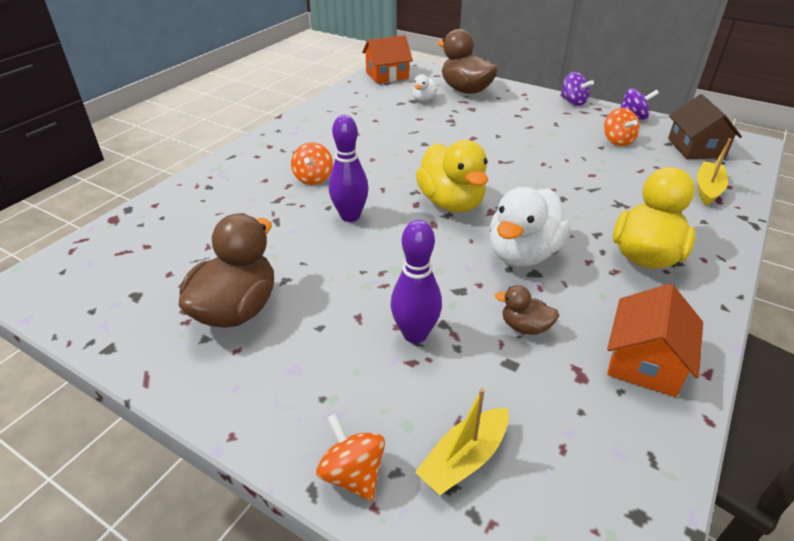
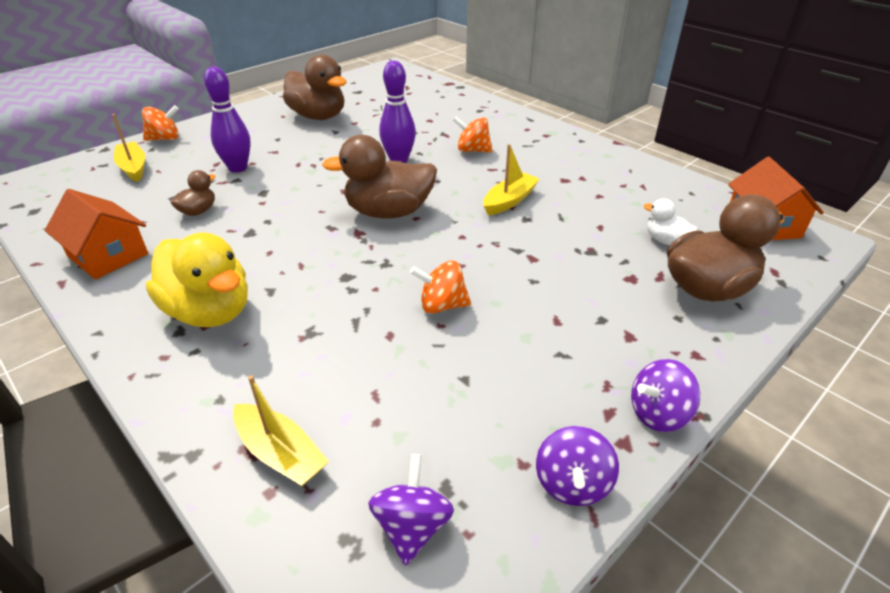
camera: 105 degrees right, 0 degrees up
(401, 152) = (509, 201): none -> yellow boat
(451, 203) = (388, 212): yellow duck -> brown duck
(522, 254) = (280, 233): white duck -> none
(617, 141) = (478, 410): orange spinning top -> orange spinning top (442, 305)
(696, 148) = (412, 526): brown house -> purple spinning top

